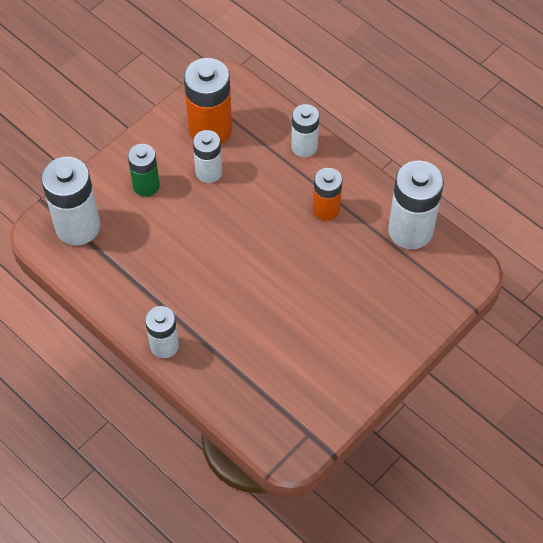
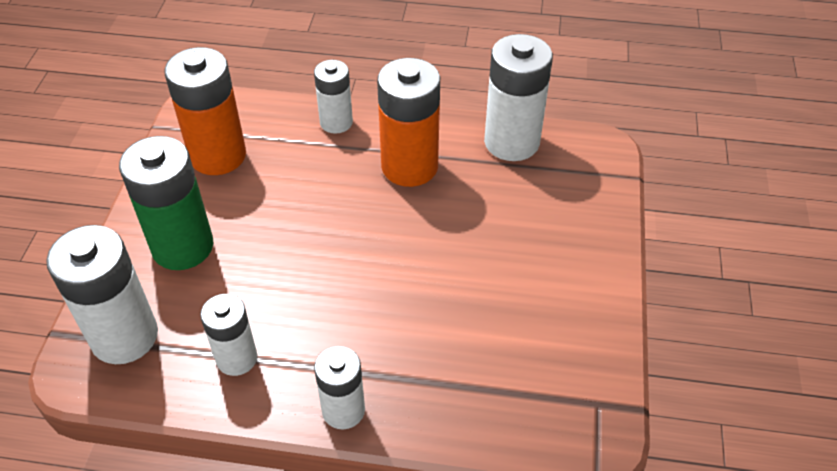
camera: 35 degrees left, 10 degrees down
(146, 185) = (182, 247): green battery -> green battery, size x1.65
(209, 172) = (249, 196): white battery -> white battery (237, 358)
(326, 209) = (409, 166): orange battery -> orange battery, size x1.65

